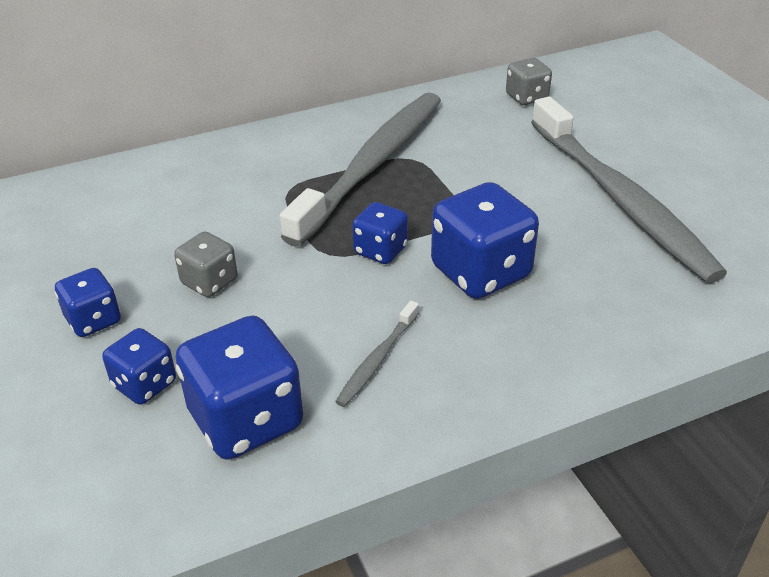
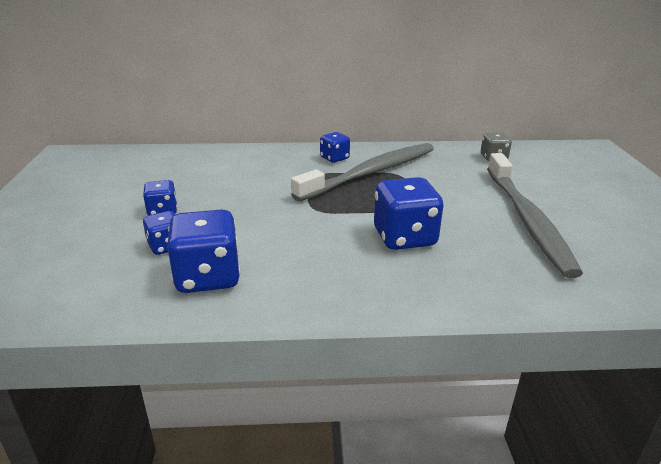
camera: 20 degrees right, 10 degrees down
(209, 282) = (237, 208): grey dice -> none
(377, 360) = (307, 267): grey toothbrush -> none
(380, 250) = (347, 214): blue dice -> blue dice (334, 158)

